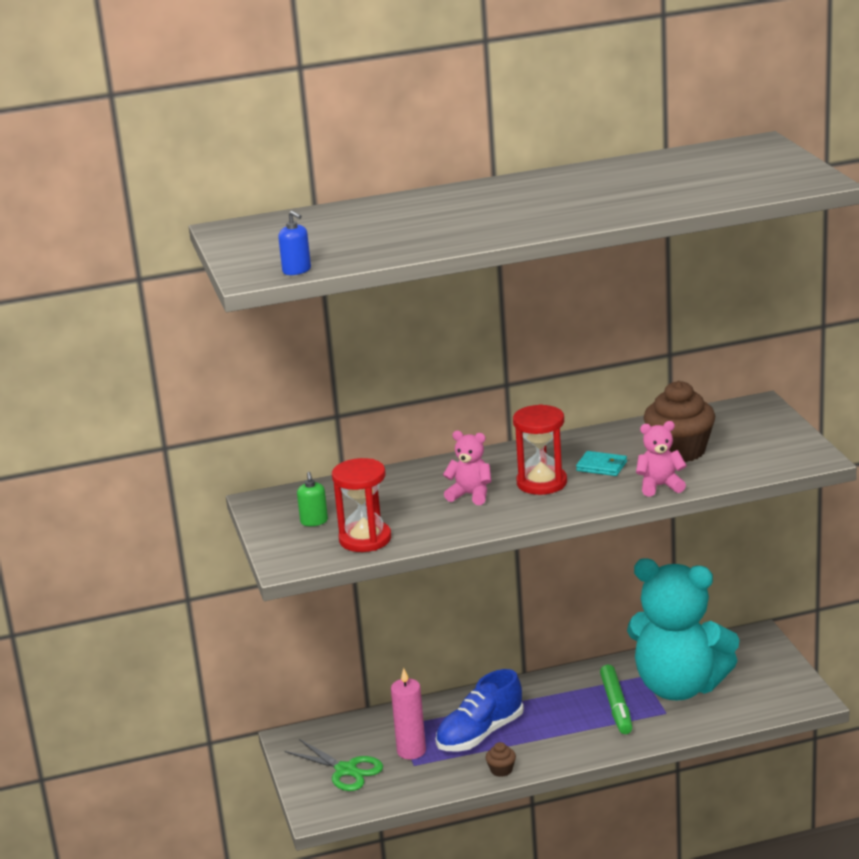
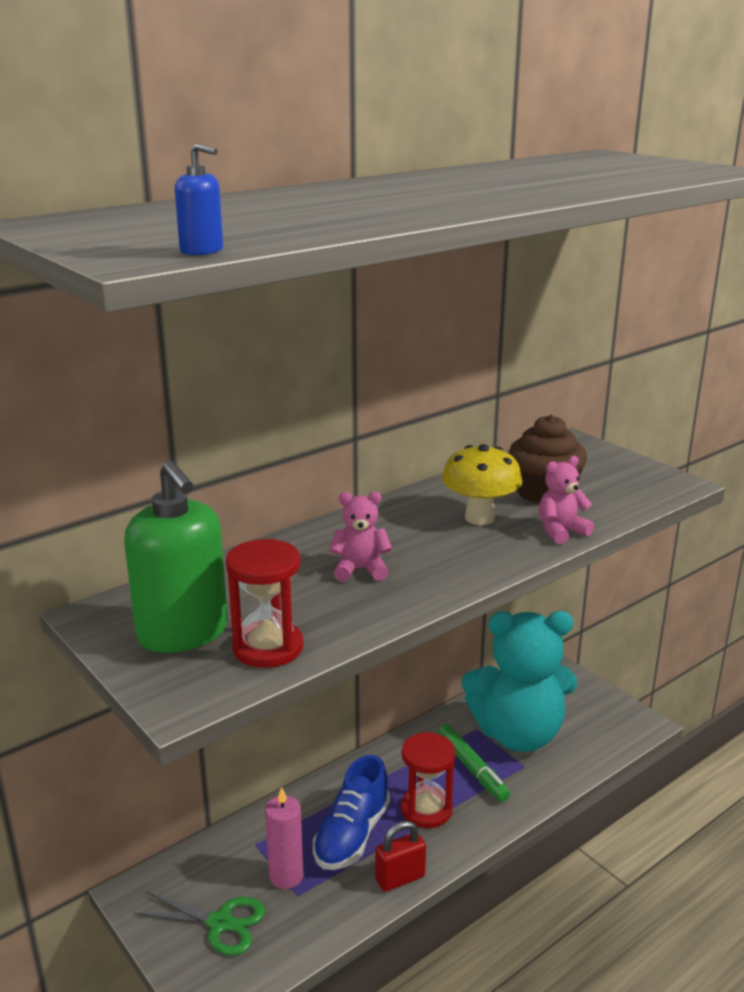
camera: 25 degrees left, 0 degrees up
(314, 521) = (183, 633): green soap dispenser -> green soap dispenser, size x2.49
(501, 770) = (400, 878): brown cupcake -> red padlock
(542, 483) = (431, 544): red hourglass -> red hourglass (426, 809)
(601, 466) = (479, 518): turquoise wallet -> yellow mushroom

